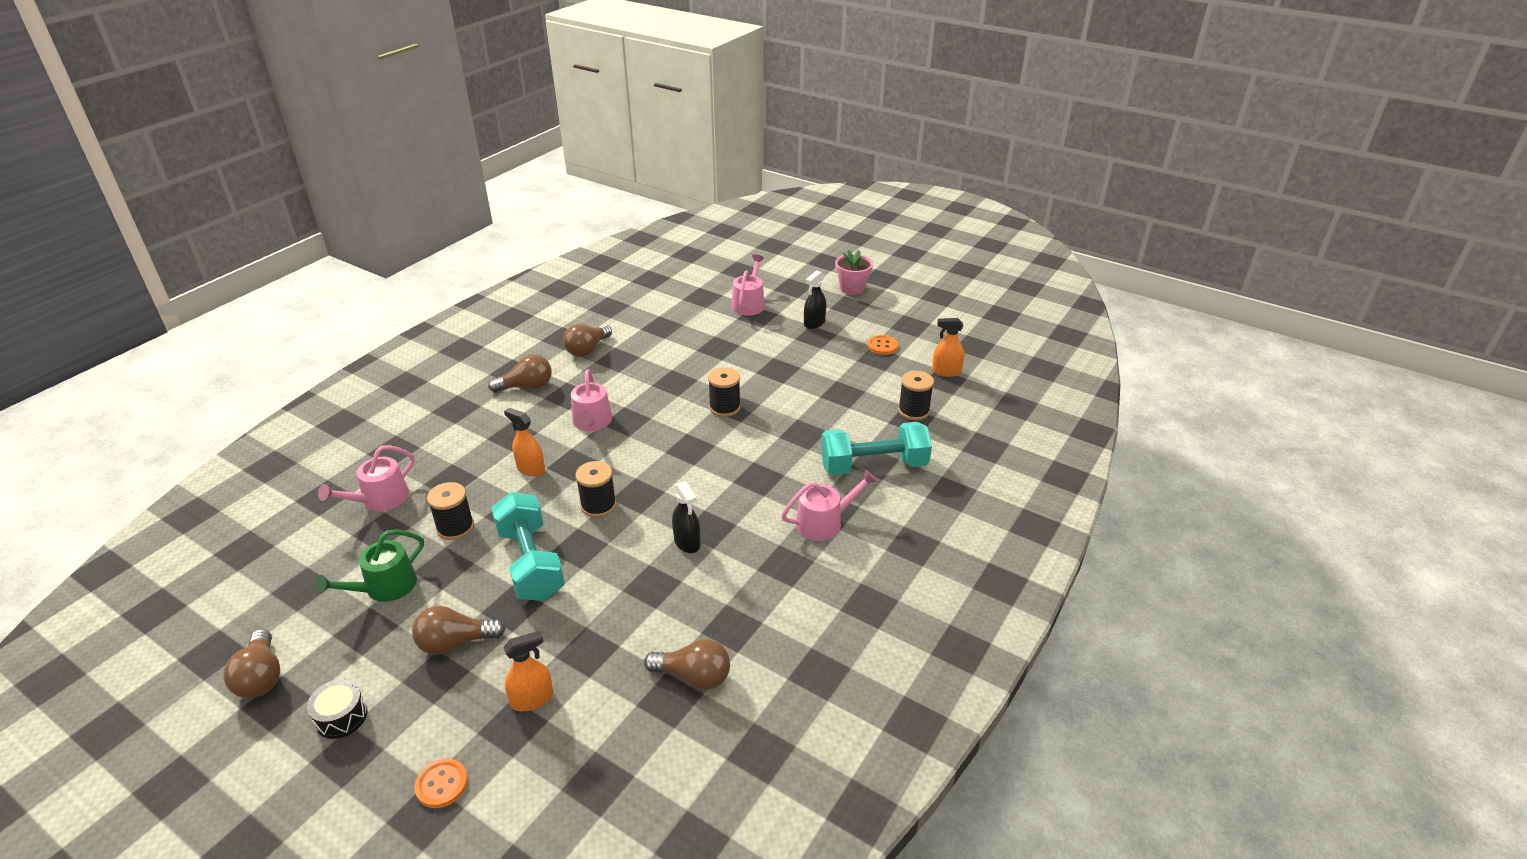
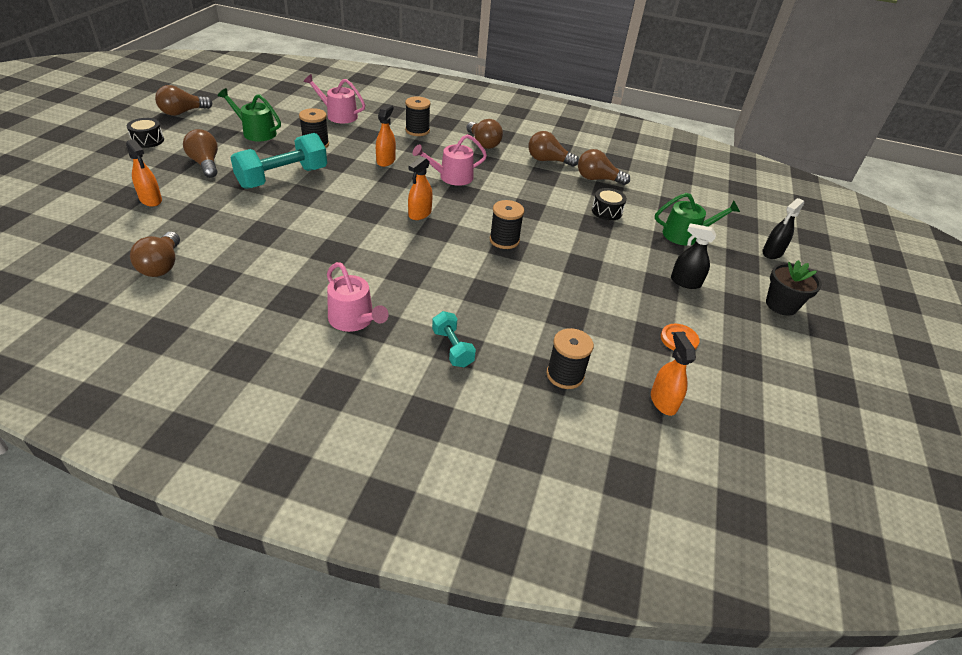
camera: 70 degrees right, 5 degrees up
(442, 784) = (86, 181): orange button -> none
(598, 505) = (351, 195): black spool -> black spool (417, 130)
(638, 327) = (597, 179): none -> brown light bulb
(657, 456) = (420, 214): none -> orange spray bottle
(687, 542) = (314, 243): black spray bottle -> black spray bottle (772, 253)
(698, 336) = (607, 211): none -> black drum
(749, 304) = (685, 235): pink watering can -> green watering can
(852, 288) = (781, 305): pink flower pot -> black flower pot
(873, 465) = (452, 348): turquoise dumbbell -> turquoise dumbbell, size x0.52

